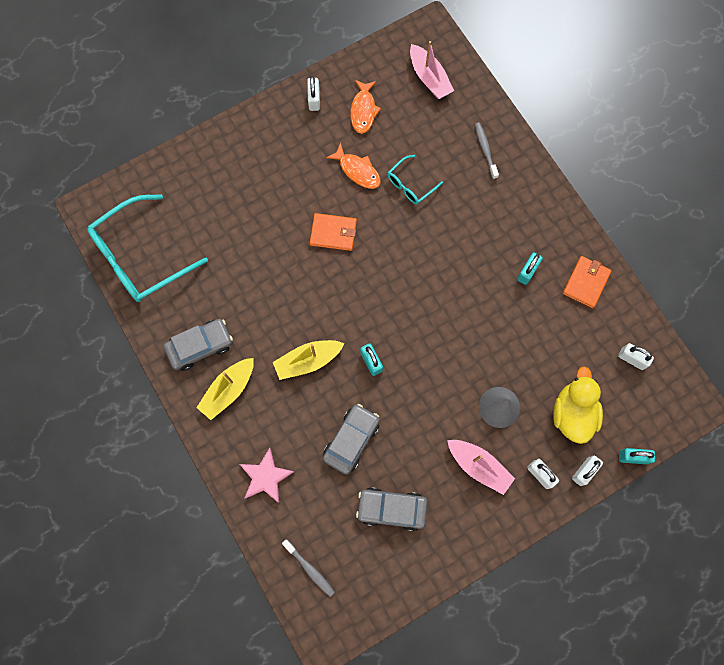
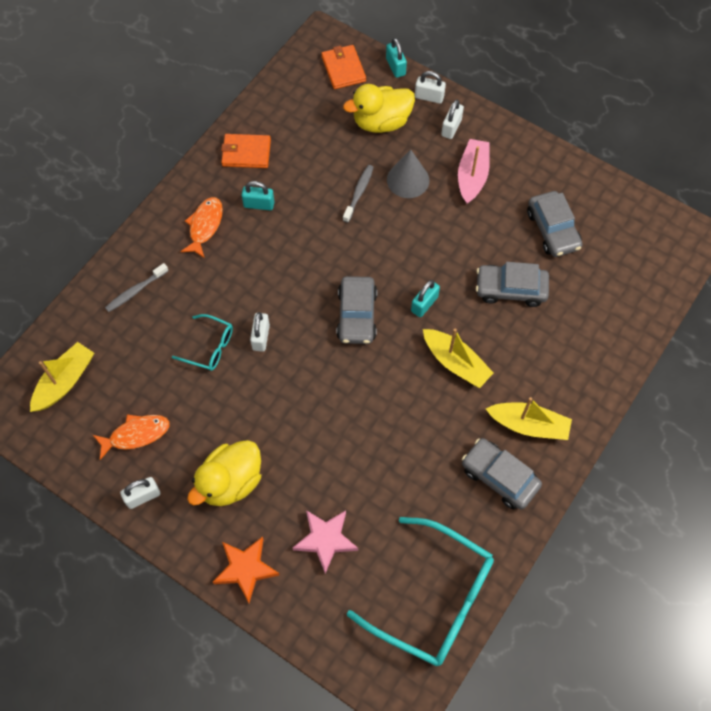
camera: 115 degrees left, 10 degrees down
(228, 145) = (245, 569): none -> orange star
(266, 477) = (591, 349): pink star -> pink star (325, 539)
(295, 159) = (230, 482): none -> yellow duck
(310, 569) = (647, 274): grey toothbrush -> grey toothbrush (359, 193)
(333, 233) = (303, 400): orange wallet -> orange wallet (343, 69)
(357, 170) = (216, 408): orange fish -> orange fish (205, 226)
(386, 304) = (357, 315): none -> grey car
(429, 78) = (65, 382): pink boat -> yellow boat
(632, 359) = (305, 94): white padlock -> white padlock (261, 337)

